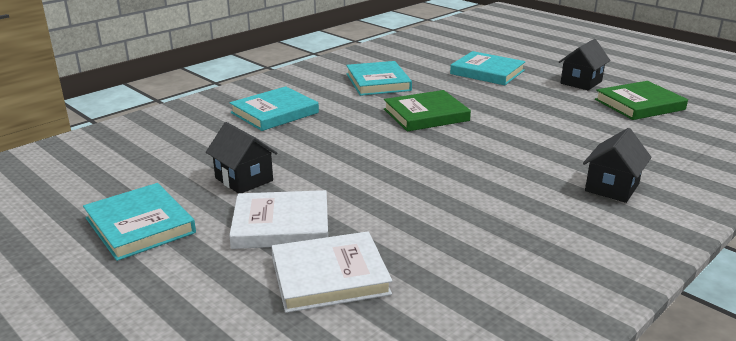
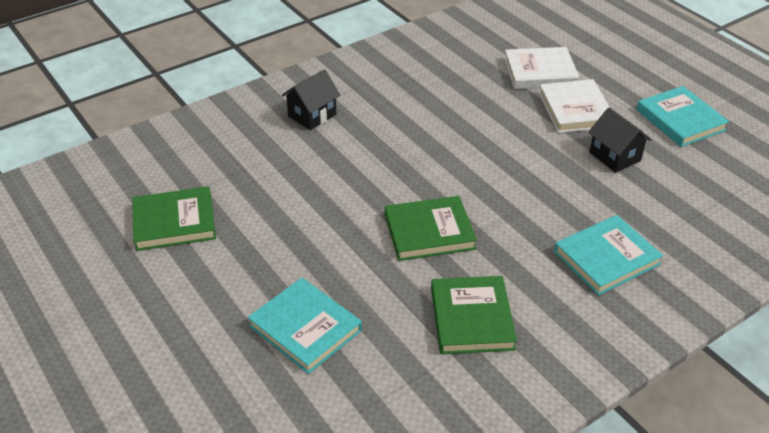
camera: 170 degrees left, 15 degrees up
(281, 225) = (575, 110): white book -> white book turned 75 degrees clockwise
(378, 82) = (471, 318): turquoise book -> green book
(581, 82) = (197, 281): black house -> none

